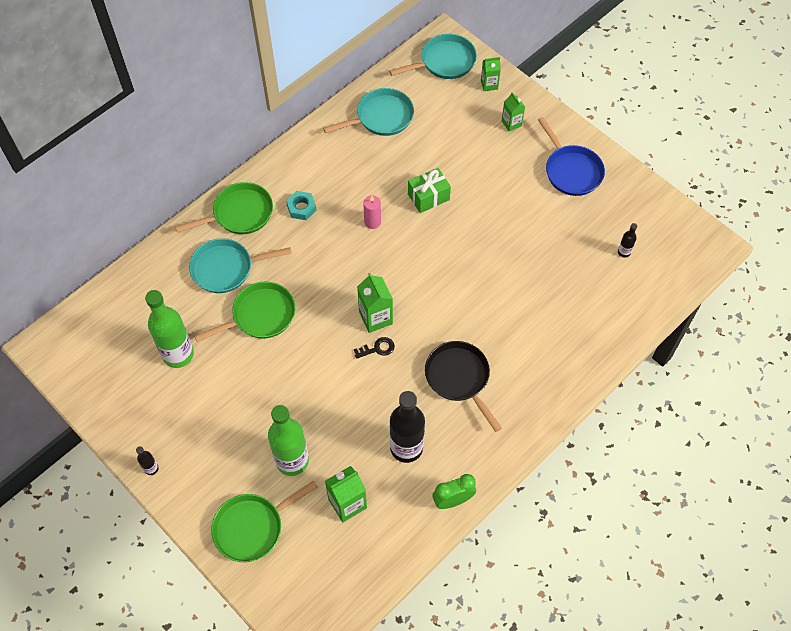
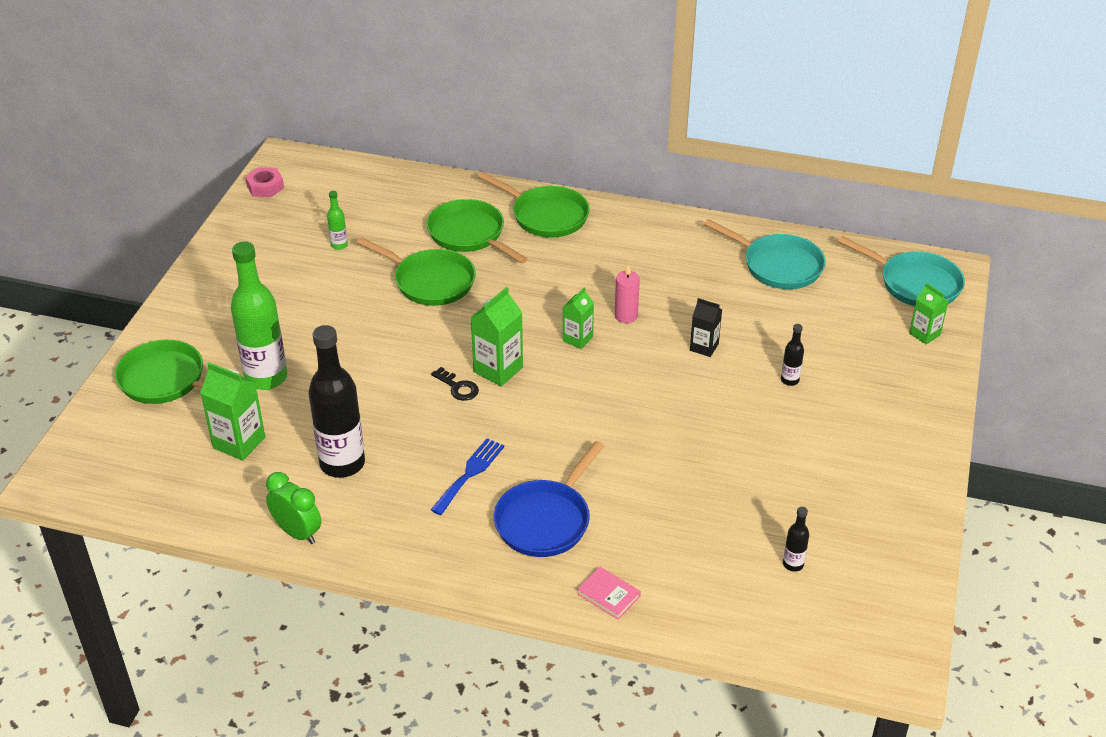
camera: 60 degrees right, 20 degrees down
(68, 374) = (265, 187): none -> pink nut
(151, 468) = (194, 282): black bottle -> black bottle (790, 380)
(178, 354) = (339, 245): green bottle -> green bottle, size x0.43
(226, 268) = (469, 235): turquoise pan -> green pan
(301, 208) = (594, 255): turquoise nut -> none
(428, 197) = (704, 347): green gift -> black carton
(459, 378) = (470, 473): black pan -> blue fork
(511, 123) = (887, 376): green carton -> green carton (577, 339)
(571, 171) = (872, 461): blue pan -> blue pan (546, 520)
(597, 353) = (608, 595): none -> pink book

